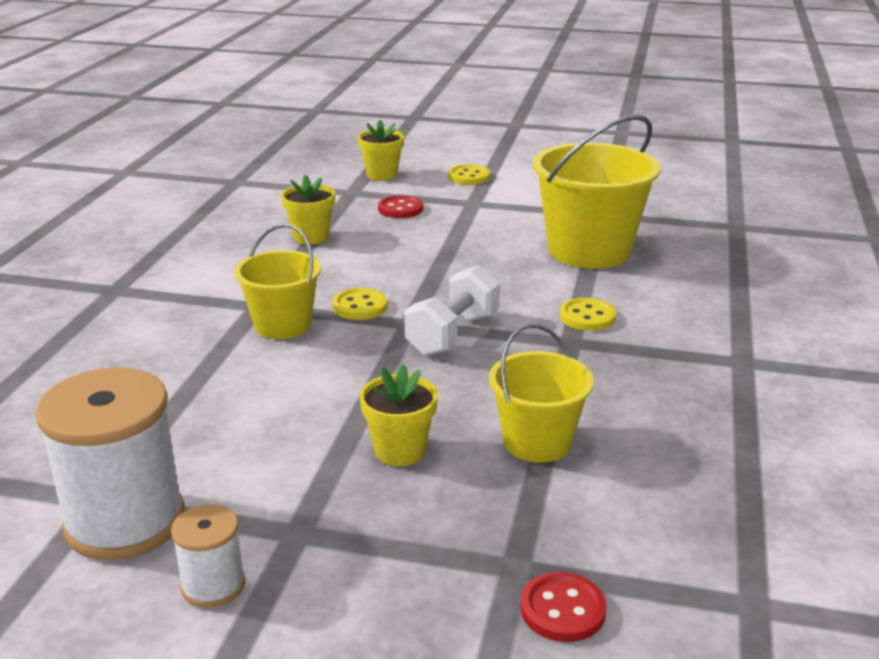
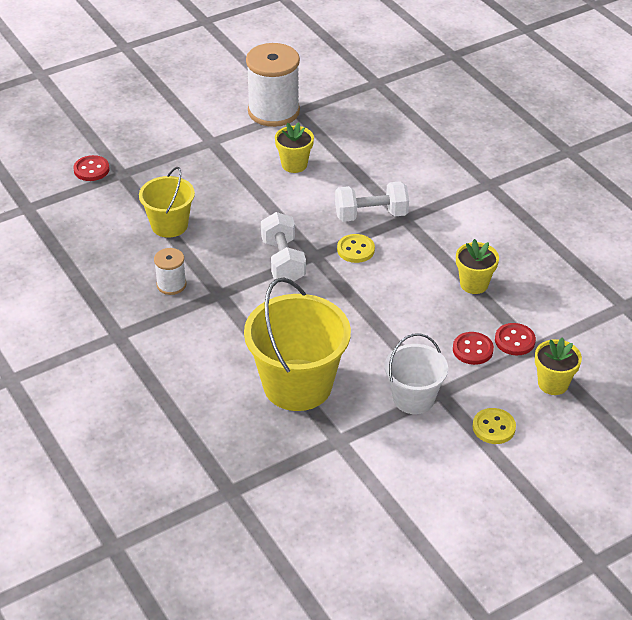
camera: 135 degrees right, 15 degrees up
(213, 585) = (212, 114): white spool -> white spool (171, 285)
(282, 325) = (371, 215): yellow bucket -> white dumbbell
(358, 200) = (514, 340): none -> red button
(400, 451) = (219, 188): yellow flower pot -> yellow flower pot (294, 164)
(501, 208) = (413, 398): none -> white bucket
(587, 317) = (231, 318): yellow button -> none

